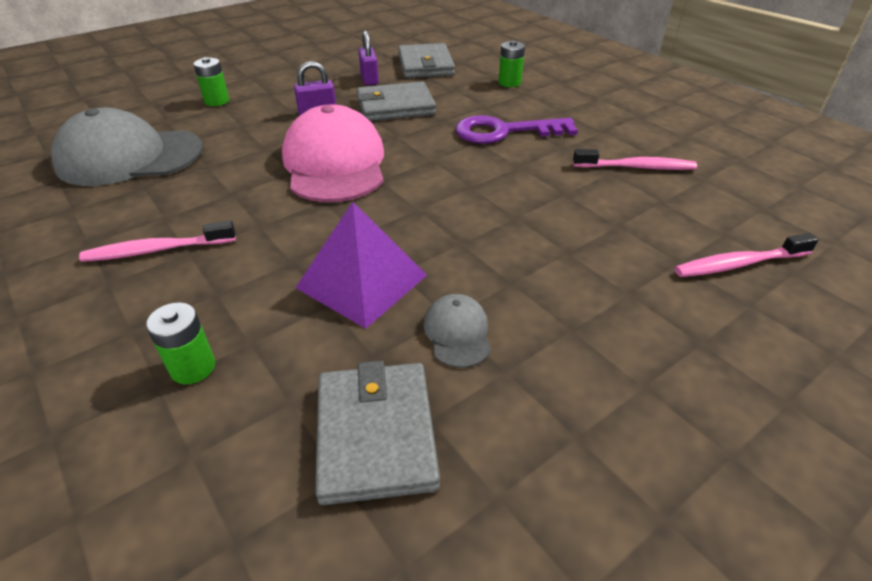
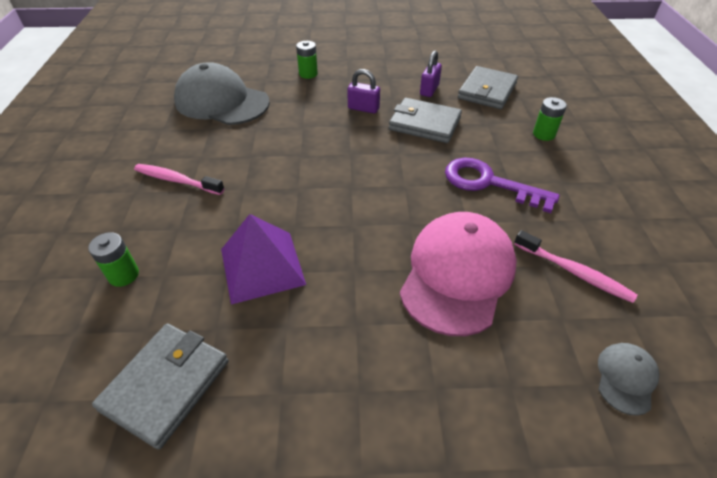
camera: 35 degrees right, 5 degrees up
(335, 163) = (334, 159): pink cap -> pink cap (457, 274)
(457, 333) = (280, 343): grey cap -> grey cap (626, 378)
(738, 264) = (567, 422): pink toothbrush -> none

